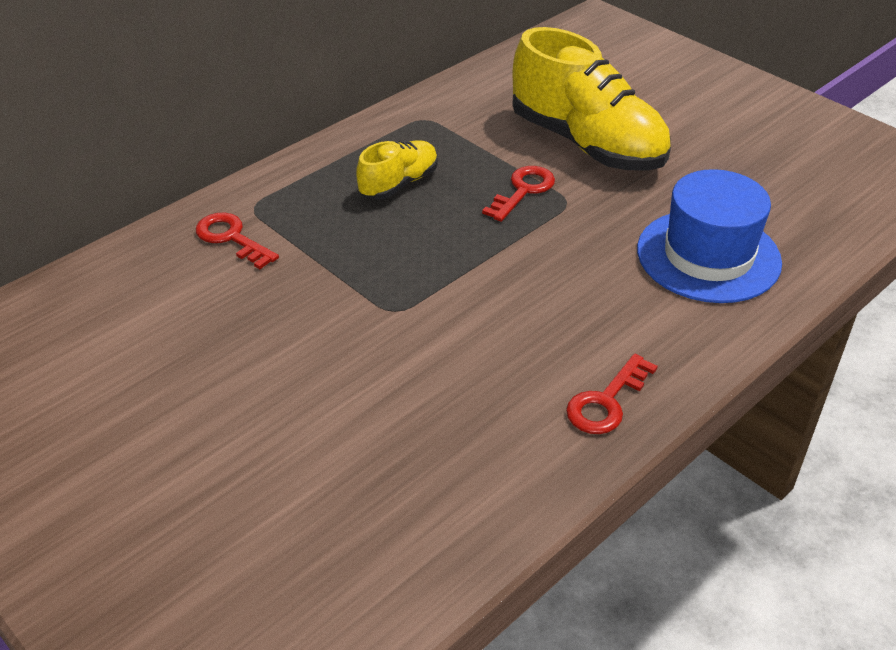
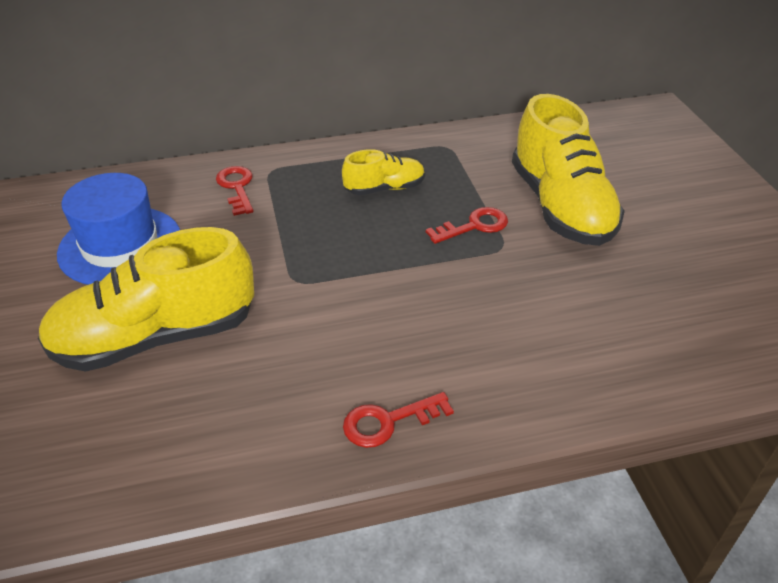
camera: 30 degrees right, 0 degrees up
(298, 425) = (156, 337): none -> yellow shoe
(708, 256) = (585, 336): blue hat -> blue hat (120, 246)

